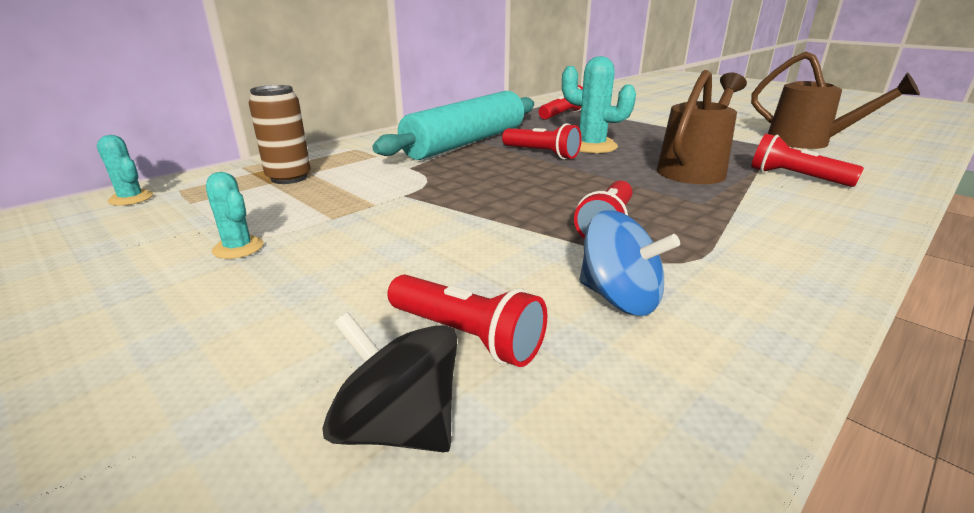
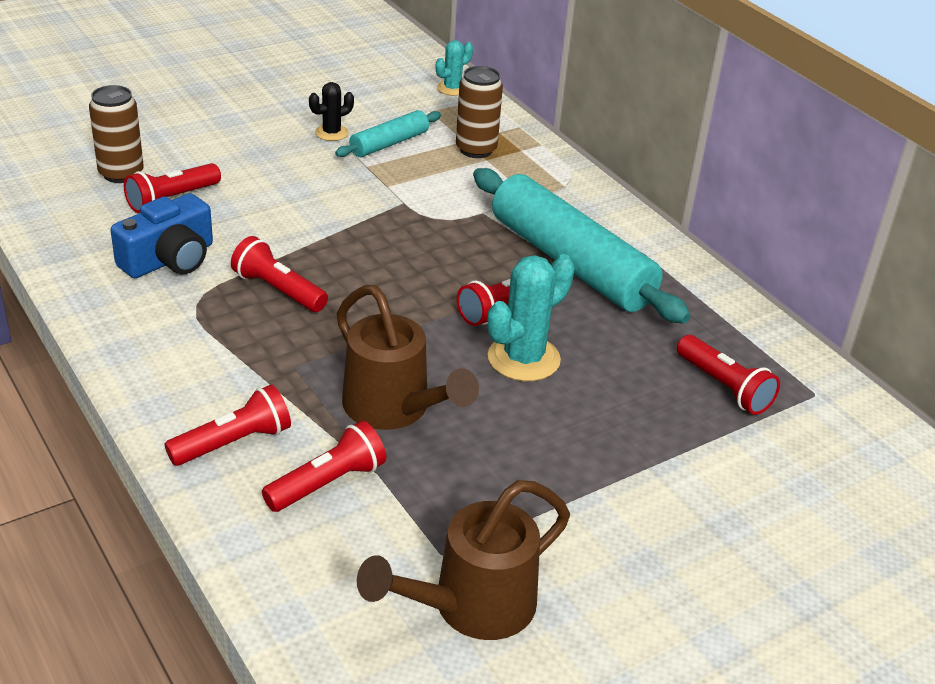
camera: 100 degrees right, 10 degrees up
(238, 248) = (331, 133): turquoise cactus -> black cactus
(273, 213) = (389, 143): none -> turquoise rolling pin
(398, 427) = (121, 174): black spinning top -> brown can
(619, 298) = (169, 259): blue spinning top -> blue camera
(822, 209) = (233, 442): none -> red flashlight

